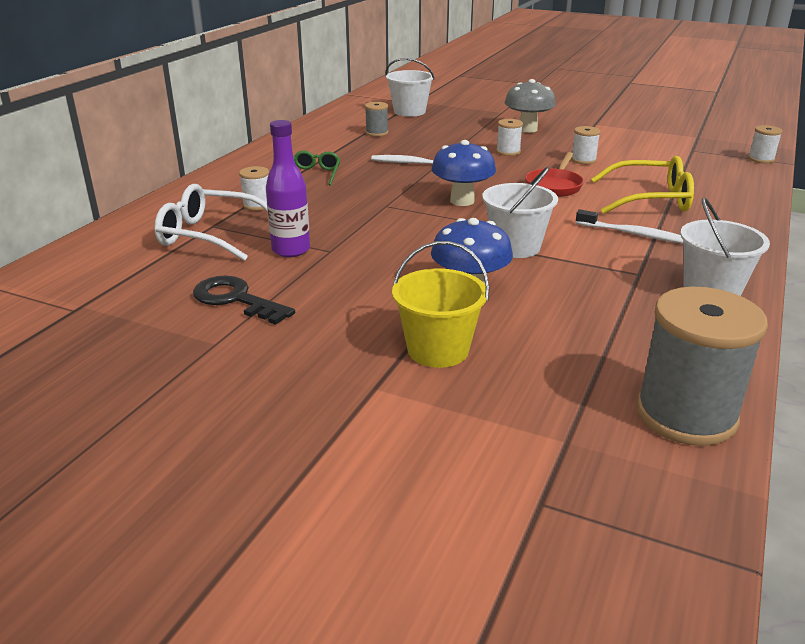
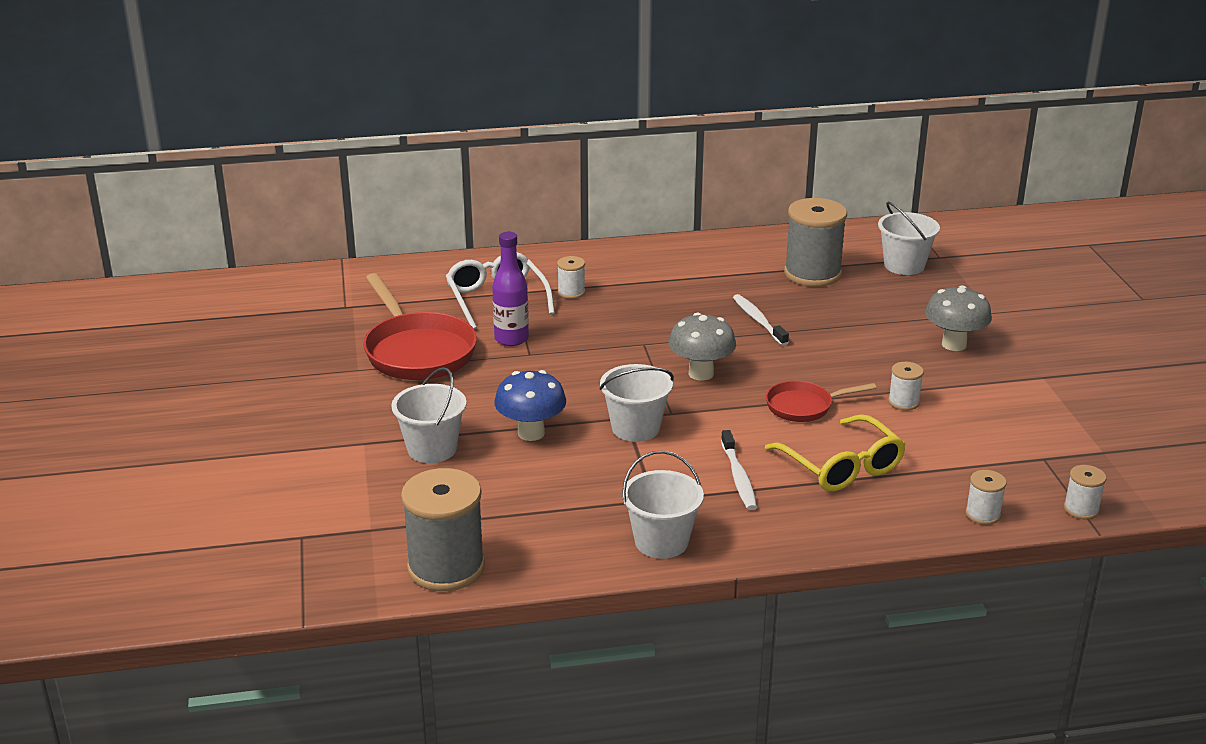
camera: 55 degrees right, 0 degrees up
(236, 299) = (417, 351): black key -> red pan
(314, 174) = (665, 288): green glasses -> none
(377, 133) = (812, 274): grey spool -> grey spool, size x2.11
(438, 350) = (432, 449): yellow bucket -> white bucket
(462, 201) = (701, 373): blue mushroom -> grey mushroom
(508, 152) = (864, 355): white spool -> white spool (983, 514)

